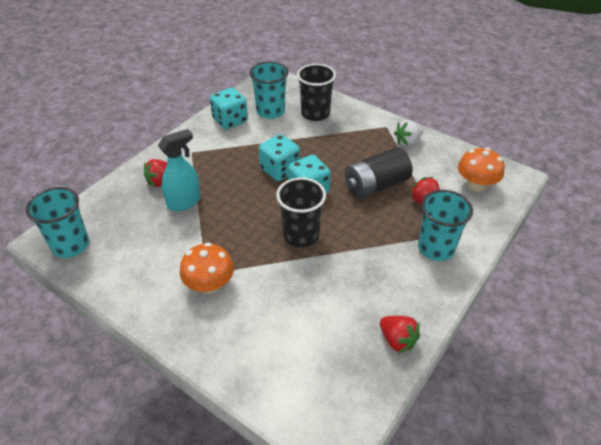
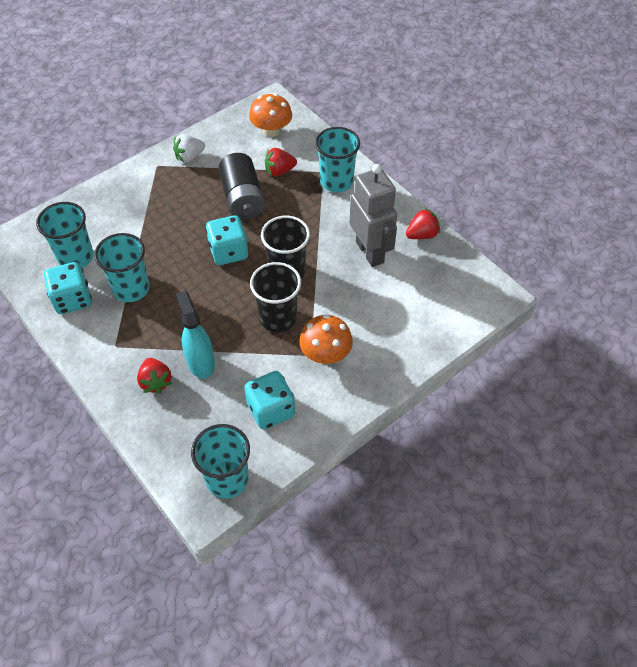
camera: 75 degrees left, 10 degrees up
(249, 146) = (131, 289): none -> turquoise cup
(280, 170) = (185, 269): turquoise dice -> turquoise dice (271, 410)
(315, 114) = (103, 218): black cup -> black cup (278, 318)
(351, 296) = (370, 252): none -> grey robot
(407, 142) = (189, 157): white strawberry -> white strawberry turned 75 degrees clockwise

